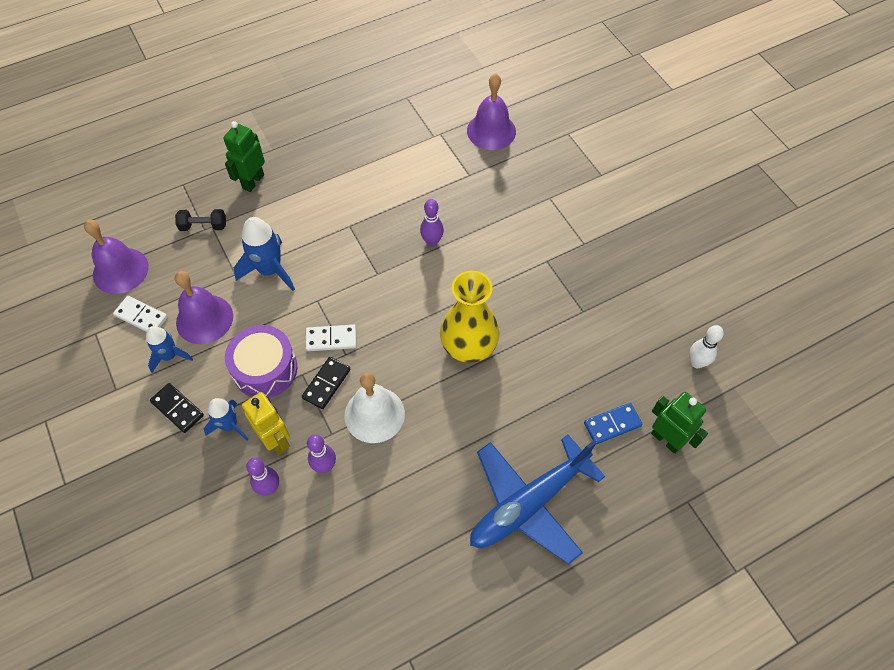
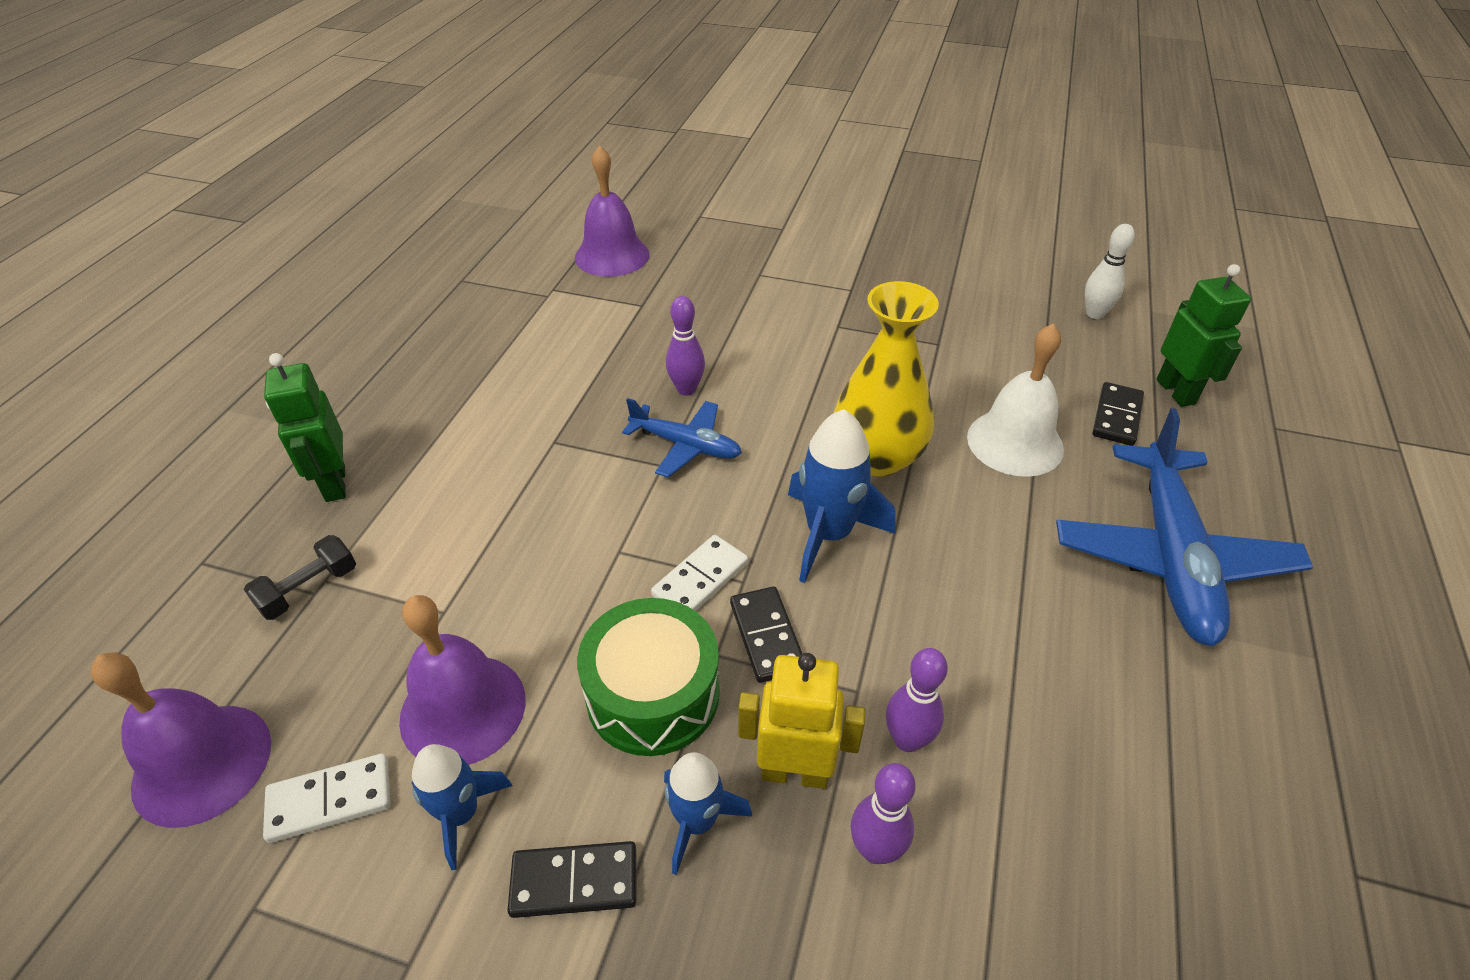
camera: 45 degrees left, 15 degrees down
(265, 369) = (653, 694): purple drum -> green drum
(270, 270) = (498, 567): blue rocket -> blue rocket (828, 534)
(374, 414) = (878, 618): white bell -> white bell (1015, 442)
(397, 272) = (686, 446): none -> blue plane
(612, 424) = (1116, 416): blue domino -> black domino
(666, 439) = (1176, 392): green robot -> green robot turned 75 degrees clockwise

